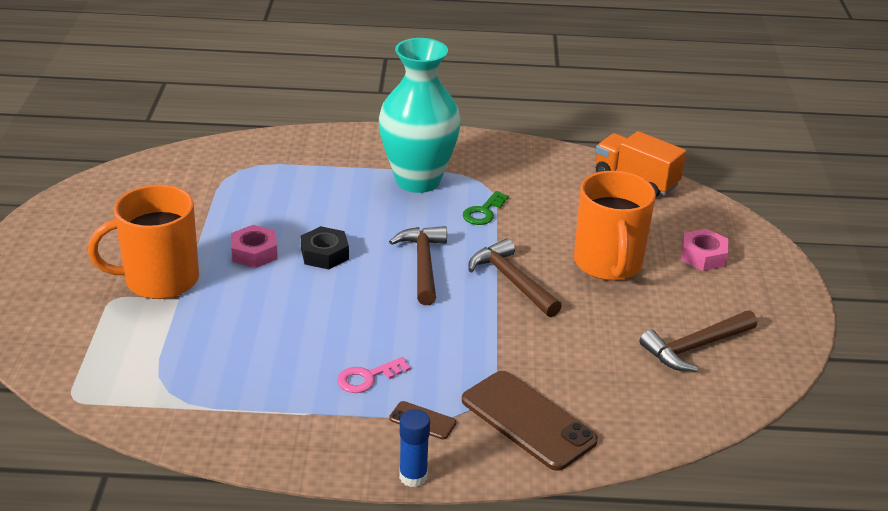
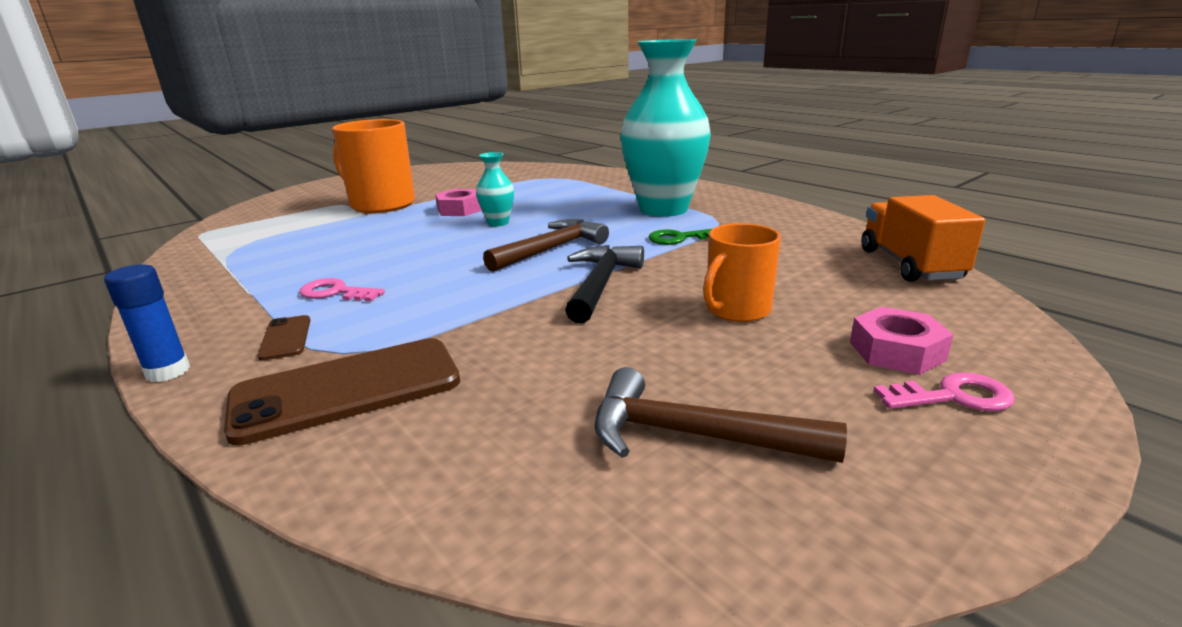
camera: 50 degrees right, 10 degrees down
(324, 254) = (498, 223): black nut -> turquoise vase
(511, 281) = (600, 284): brown hammer -> black hammer
(528, 420) = (347, 389): brown phone -> brown phone turned 60 degrees clockwise
(608, 263) = (736, 310): orange mug -> orange mug, size x0.62
(747, 272) = (953, 396): none -> pink key

